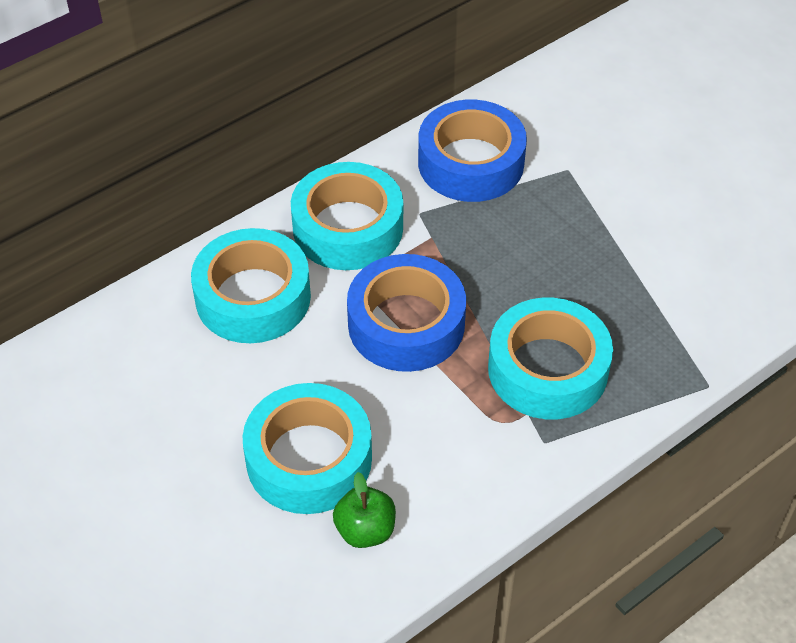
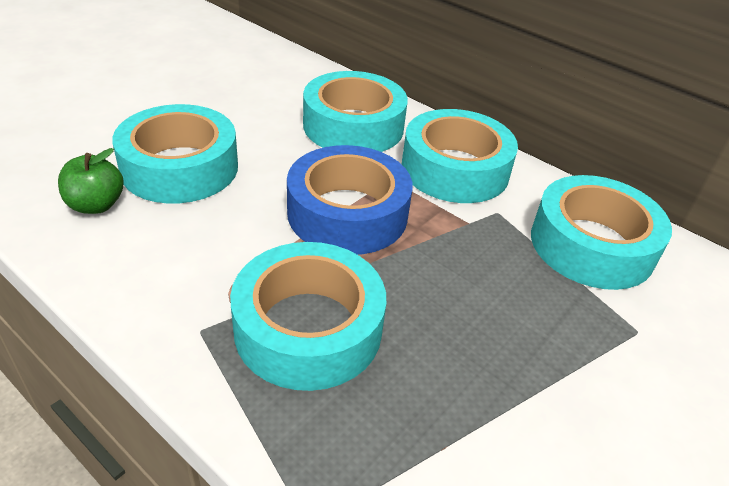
camera: 75 degrees right, 10 degrees down
(471, 163) = (591, 245): blue tape -> turquoise tape

